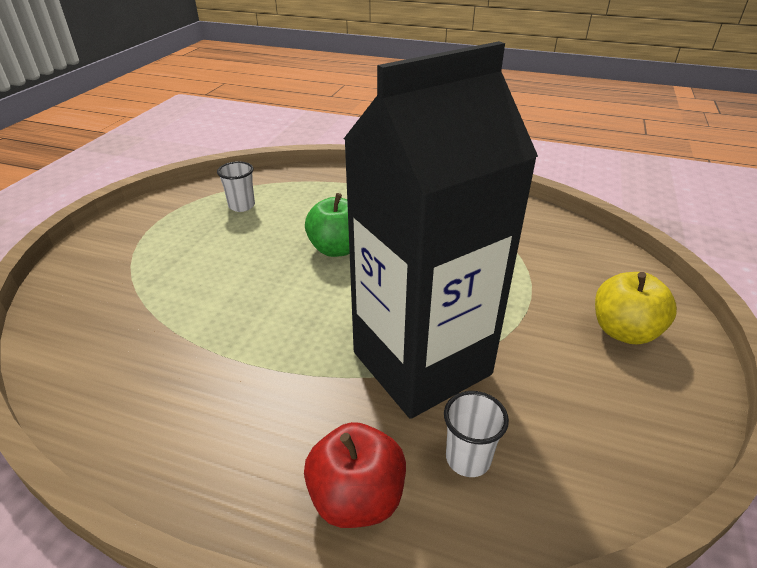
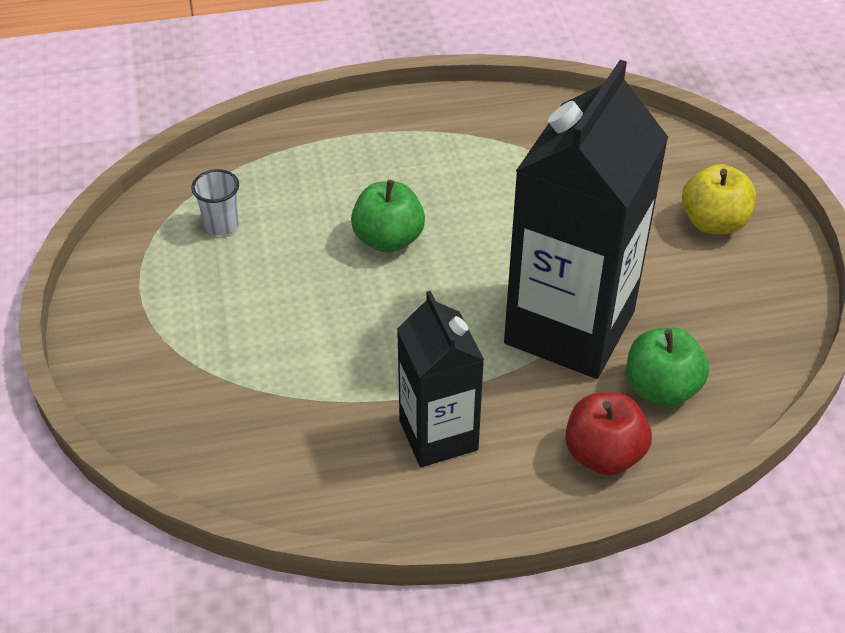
camera: 30 degrees left, 10 degrees up
(230, 402) = (438, 435): none -> black carton
(468, 458) = (661, 388): white cup -> green apple

